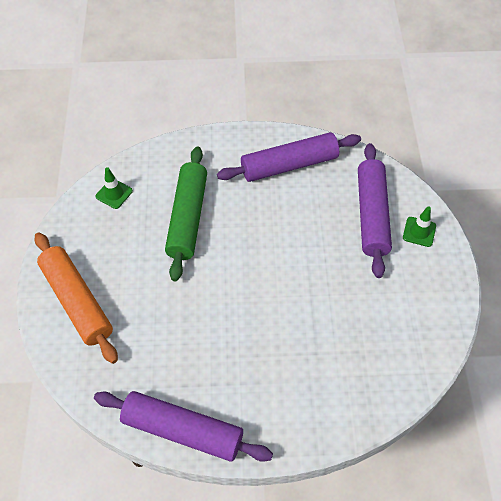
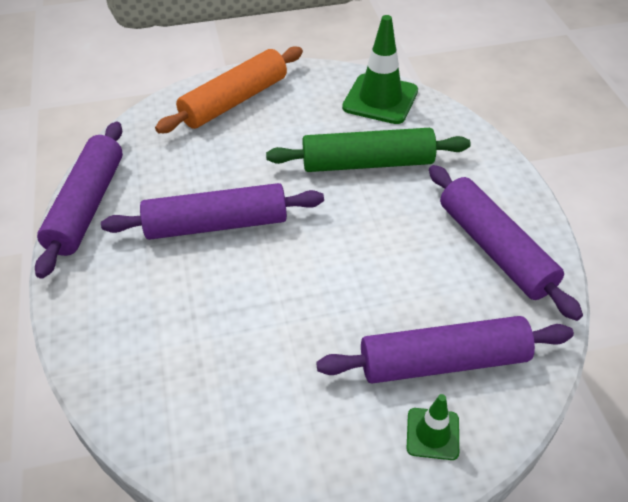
camera: 80 degrees right, 10 degrees down
(114, 194) = (380, 99): green traffic cone -> green traffic cone, size x1.87
(228, 330) = (216, 224): none -> purple rolling pin

